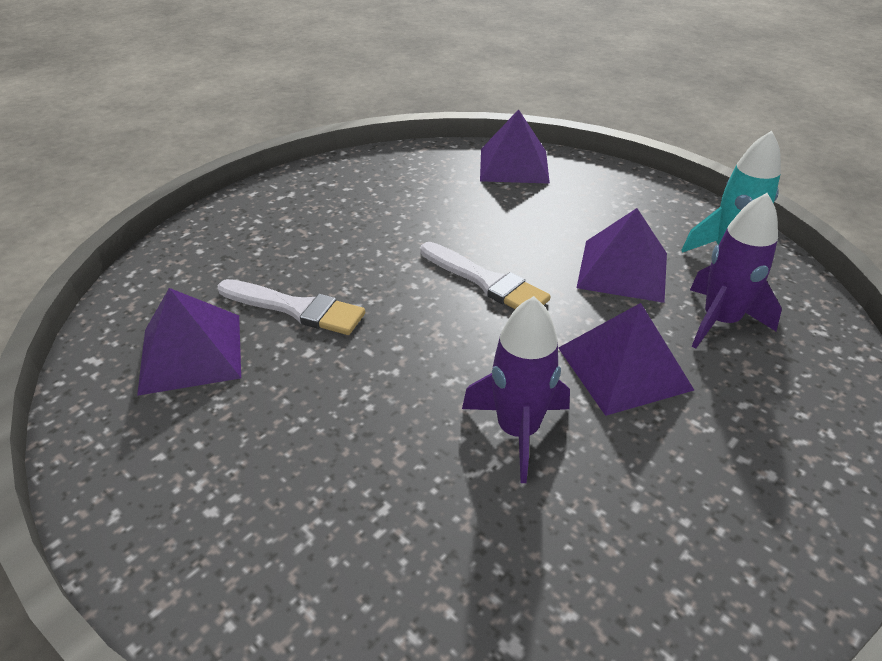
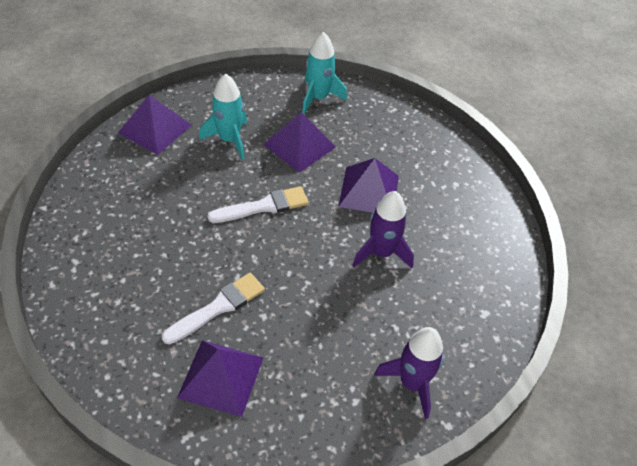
camera: 65 degrees left, 10 degrees up
(560, 215) = (229, 140): none -> turquoise rocket
(719, 321) = (363, 136): purple rocket -> purple rocket (412, 383)

